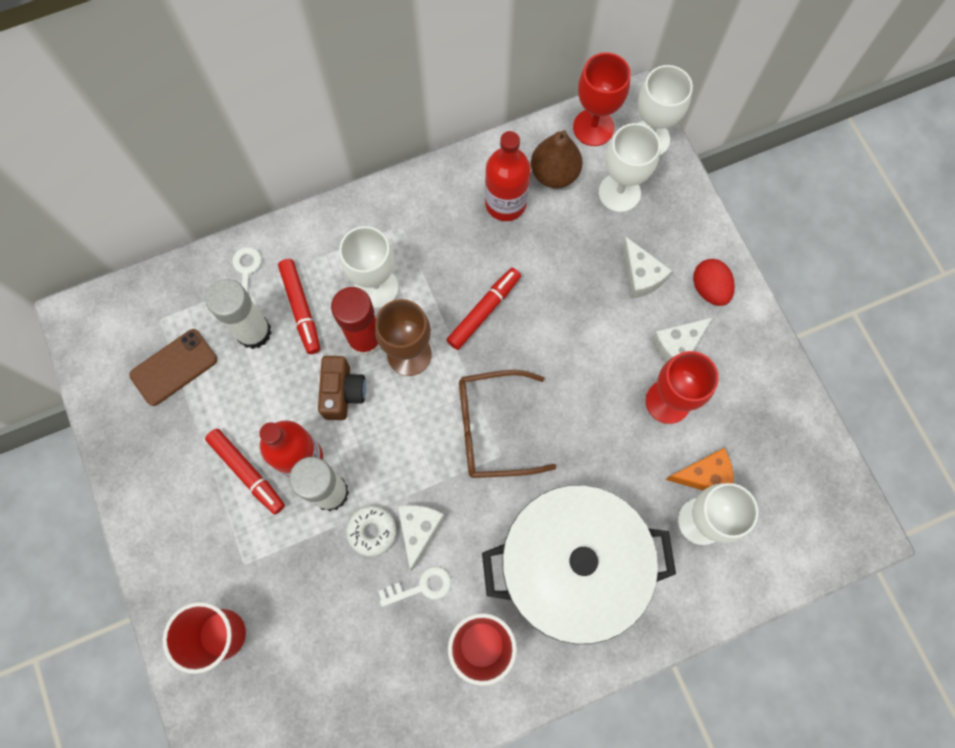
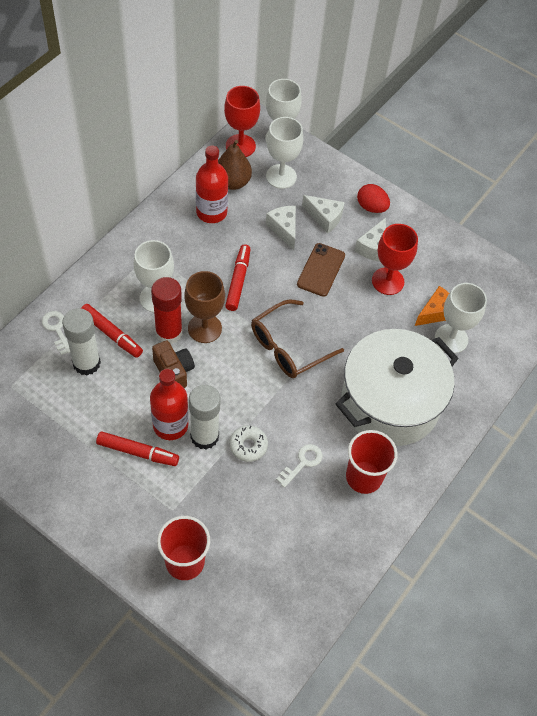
camera: 35 degrees left, 15 degrees down
(174, 367) = (41, 411): brown phone -> brown phone (321, 270)
(419, 530) = (279, 430): white cheese -> white cheese (284, 229)

